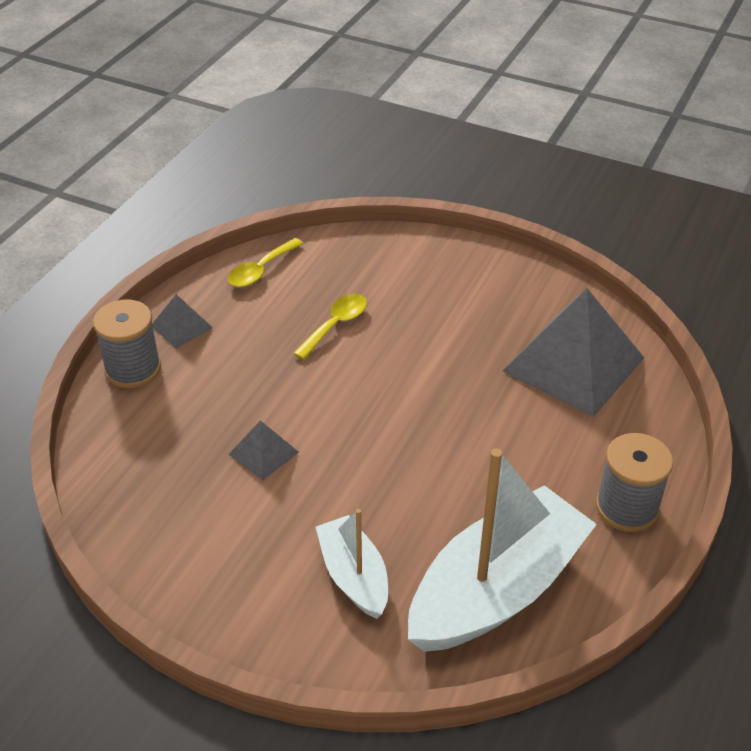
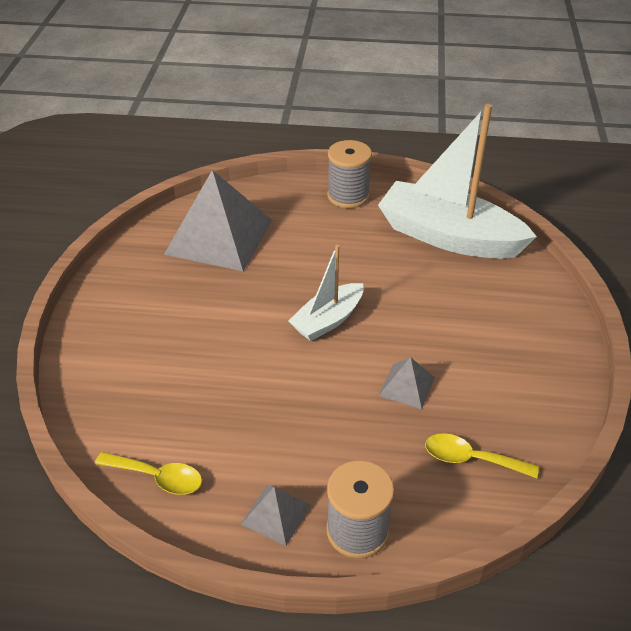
camera: 110 degrees left, 0 degrees up
(336, 325) = (226, 387): yellow spoon -> yellow spoon (471, 459)
(354, 576) = (484, 301): white boat -> white boat (328, 320)

